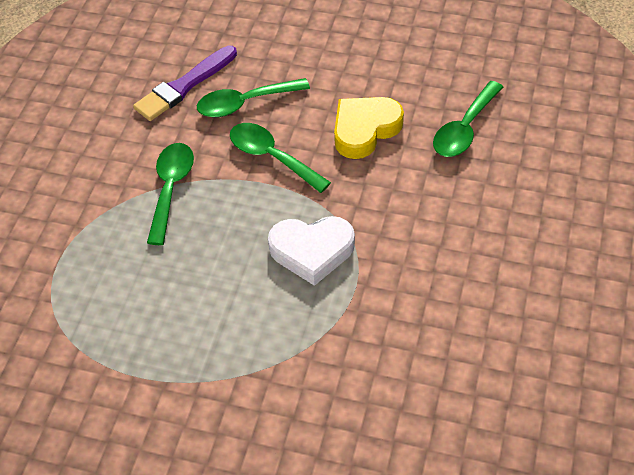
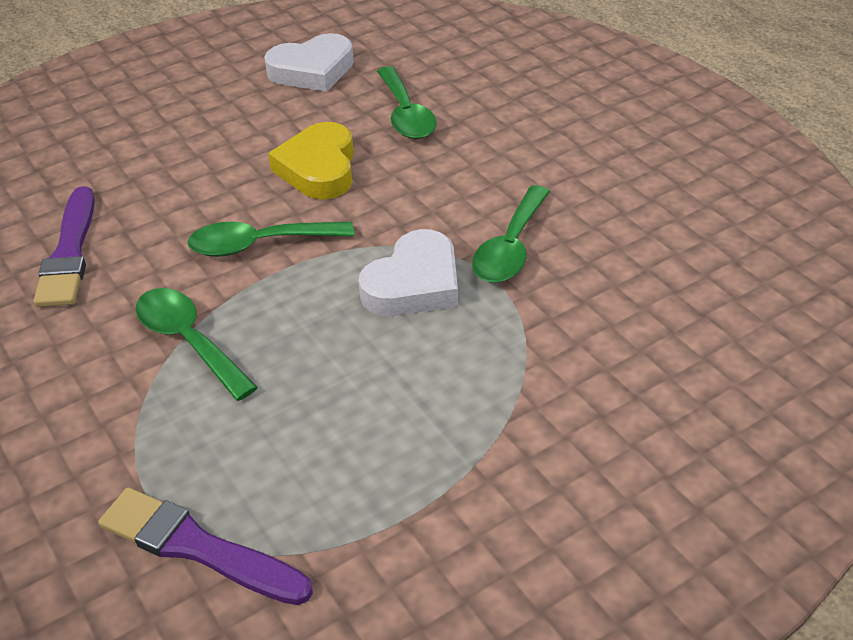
camera: 50 degrees left, 10 degrees down
(47, 304) = (198, 547): none -> purple brush
(245, 103) = (164, 223): green spoon -> green spoon (510, 247)
(455, 51) = (312, 70): none -> white heart

